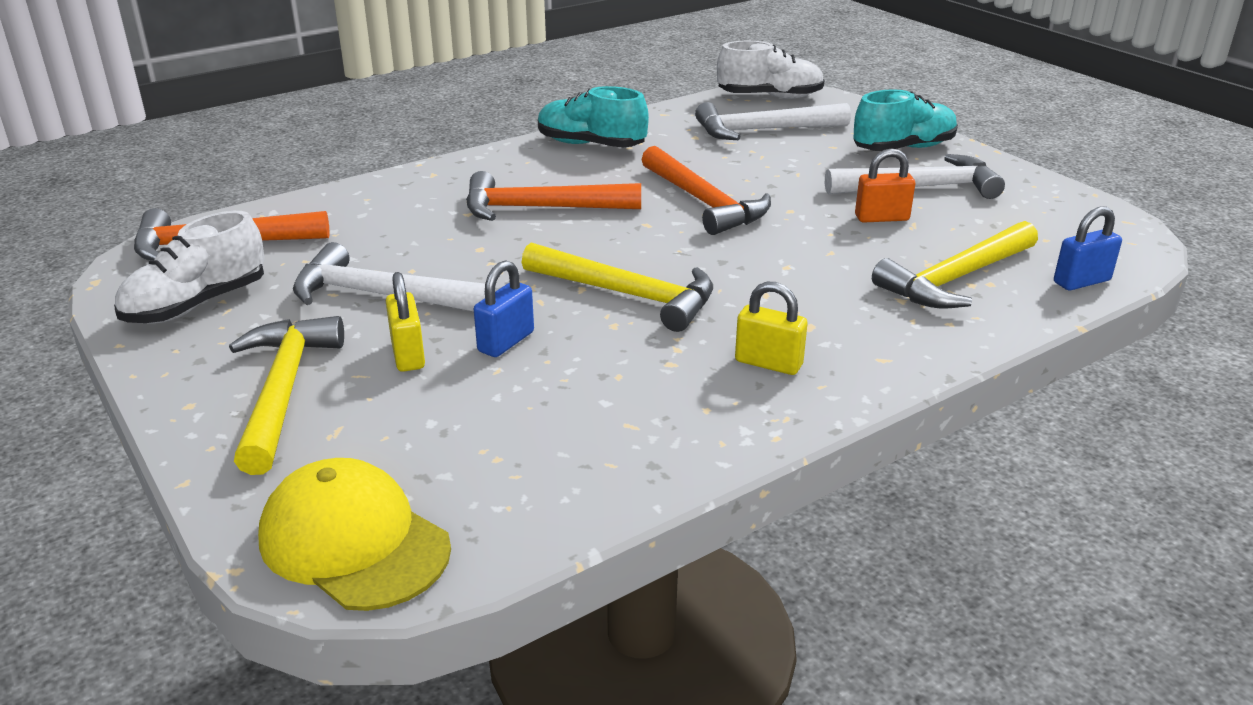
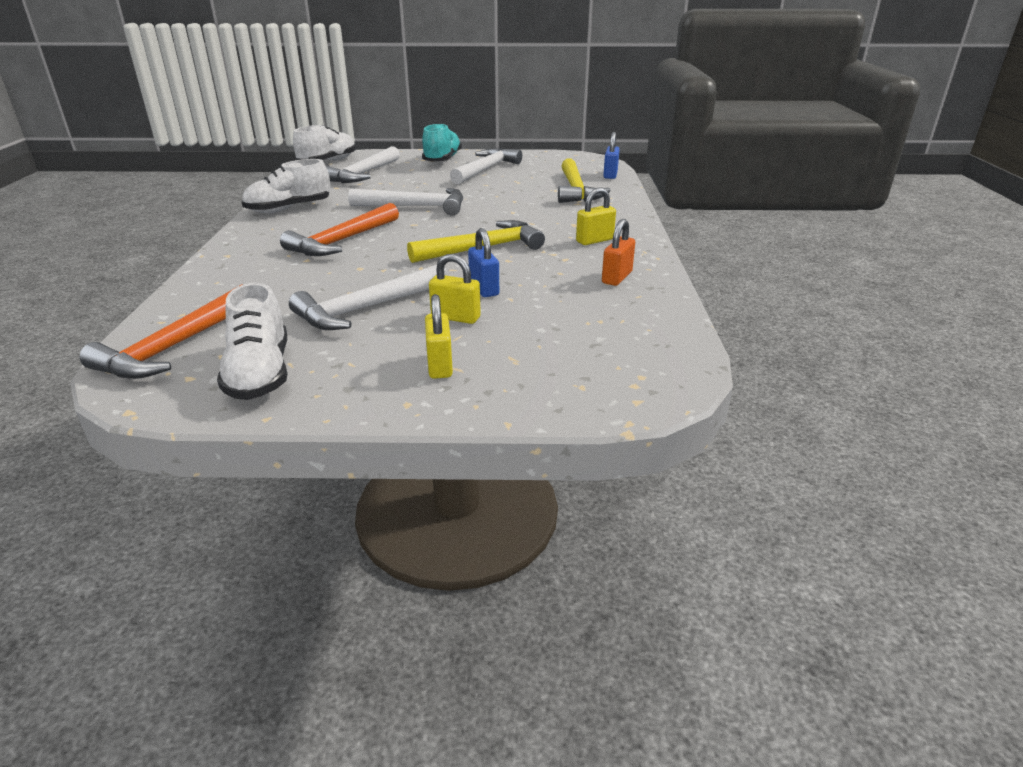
camera: 55 degrees left, 0 degrees up
(283, 391) = (439, 365): yellow hammer -> yellow padlock
(354, 542) = (638, 378): yellow cap -> none
(591, 145) = (289, 209): turquoise shoe -> white shoe
(704, 202) = (416, 207): orange hammer -> white hammer
(881, 218) = (500, 183): orange padlock -> orange padlock (617, 278)

